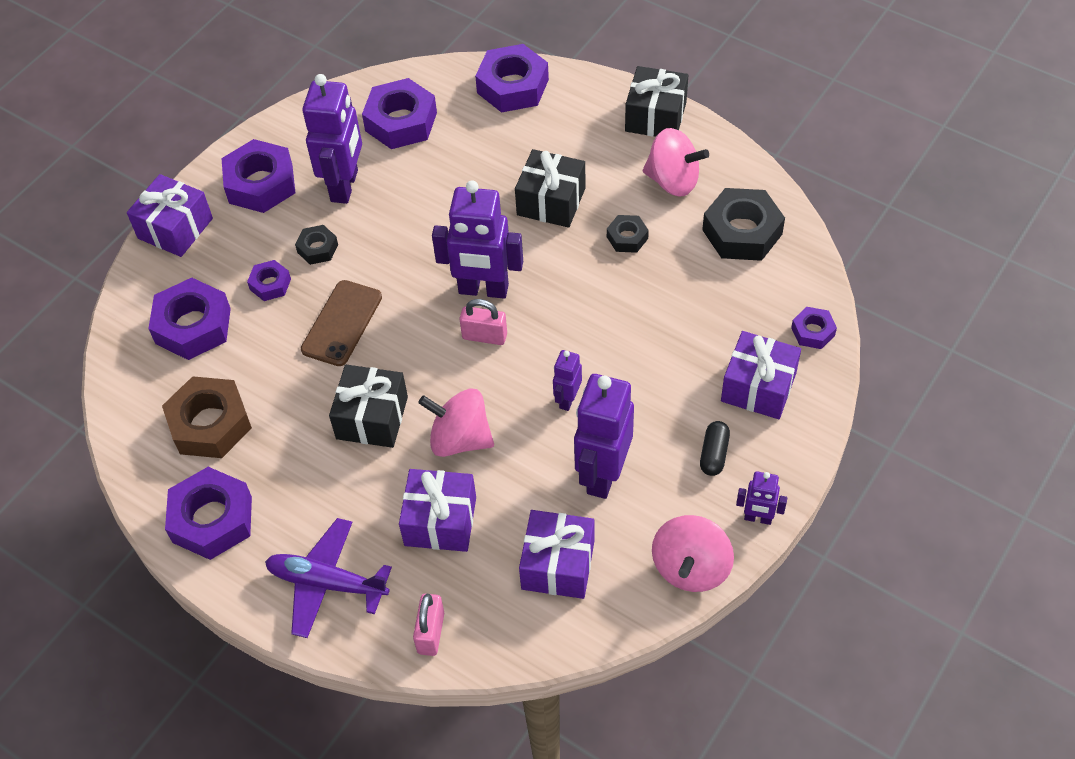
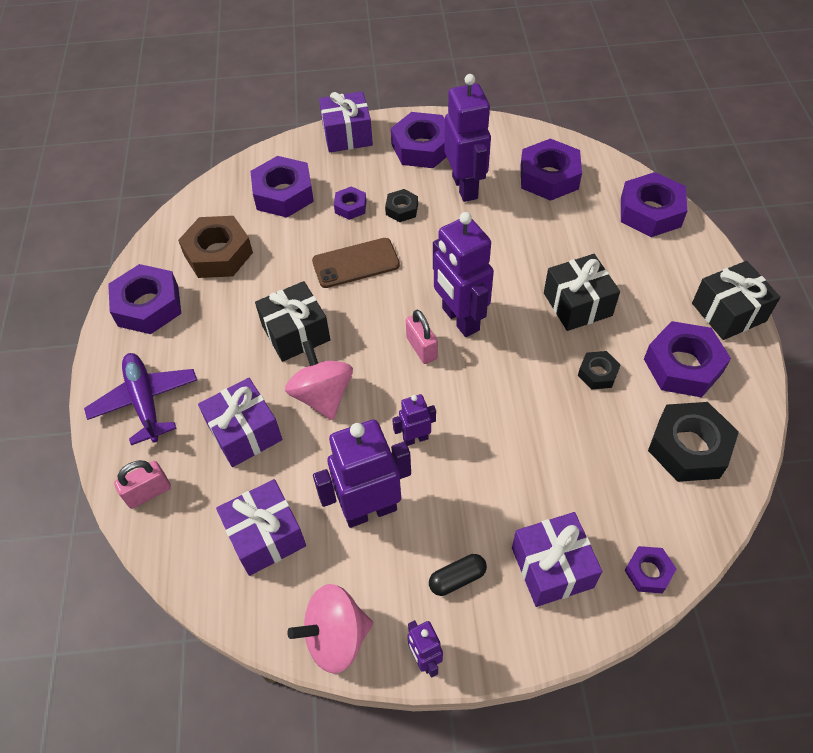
camera: 50 degrees right, 0 degrees up
(345, 186) = (465, 187): purple robot -> purple robot turned 75 degrees counterclockwise
(673, 181) = (683, 365): pink spinning top -> purple nut

